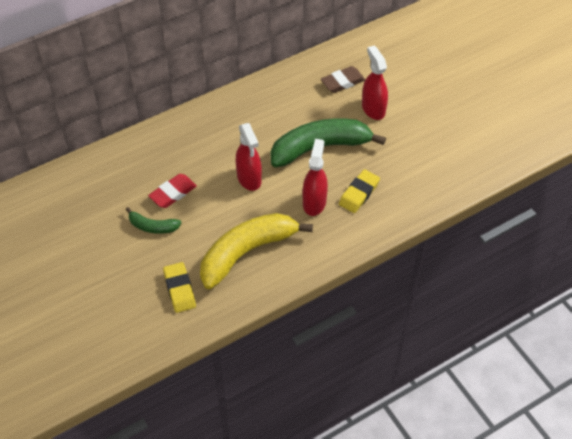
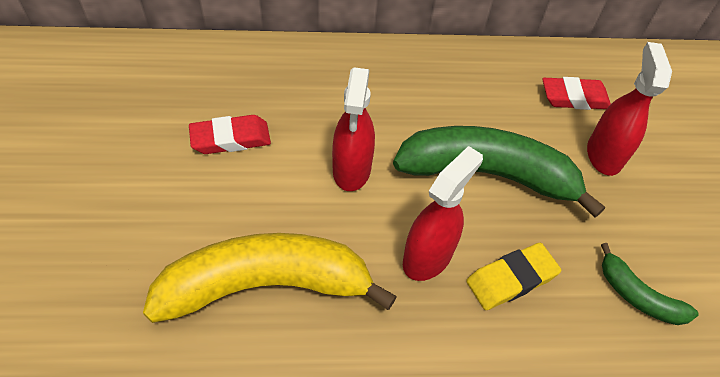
camera: 25 degrees right, 0 degrees up
(153, 226) = (165, 172): green banana -> green banana (637, 296)
(179, 289) = (120, 293): yellow eraser -> none
(342, 82) = (574, 98): brown eraser -> red eraser

